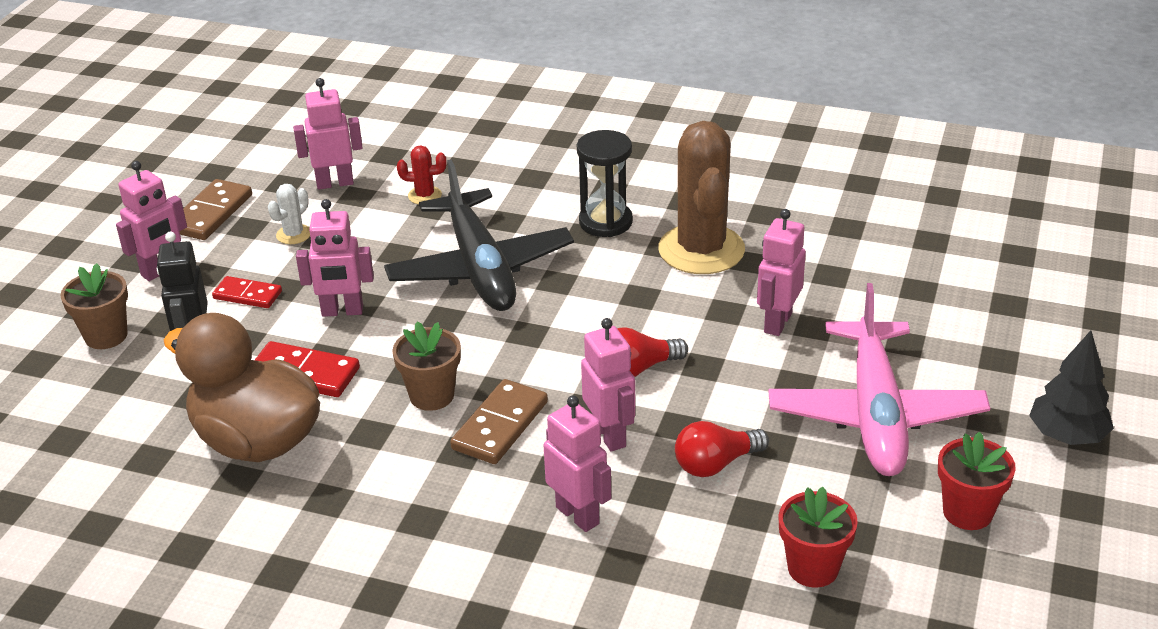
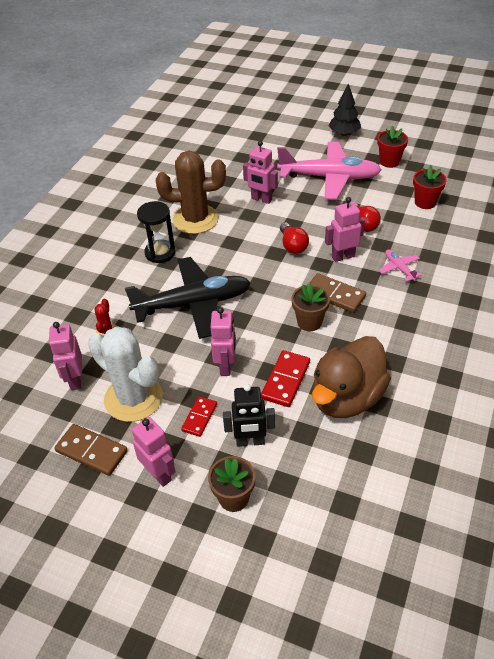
camera: 85 degrees left, 10 degrees up
(293, 234) = (133, 398): white cactus -> white cactus, size x2.40
(578, 515) = (399, 268): pink robot -> pink plane

